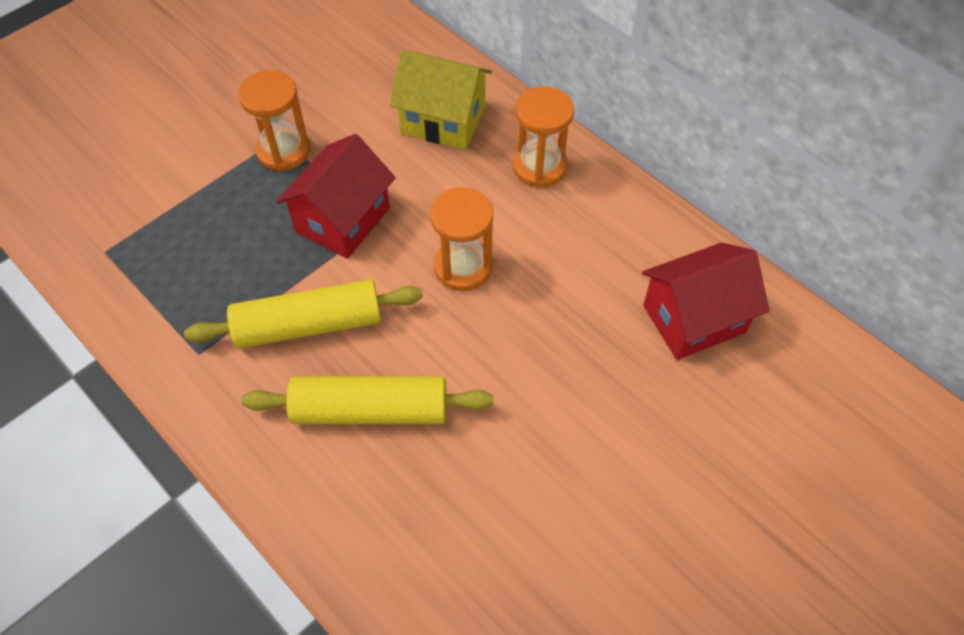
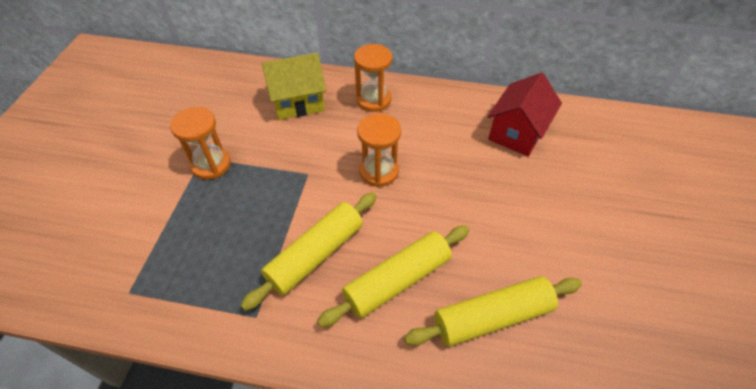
camera: 35 degrees left, 5 degrees down
(343, 220) = (284, 183): red house -> none
(438, 520) = (492, 317): none -> yellow rolling pin

